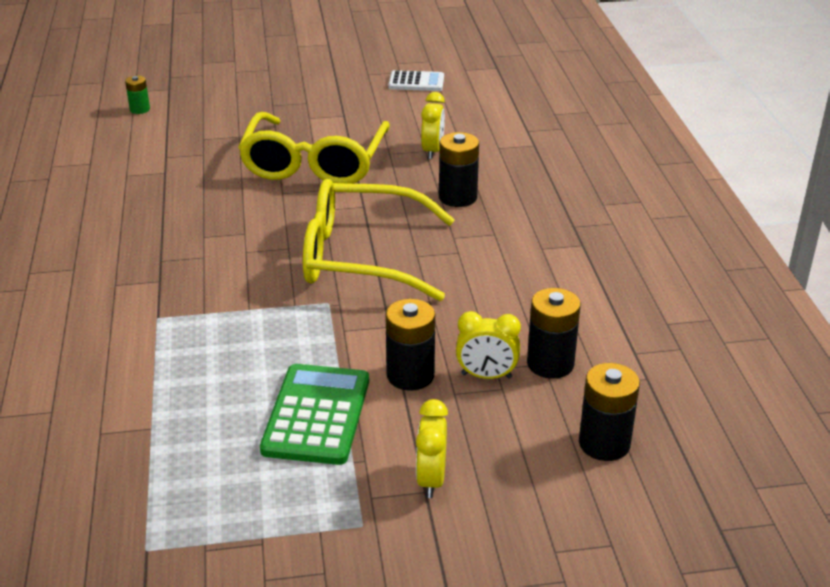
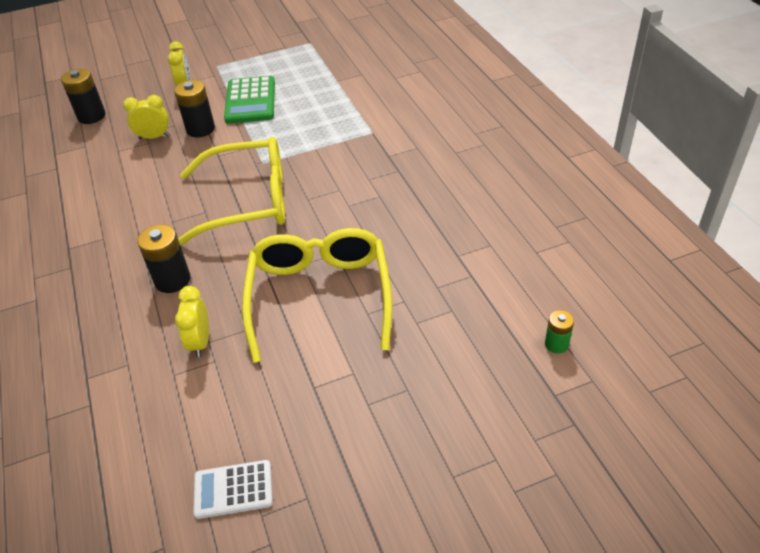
camera: 170 degrees right, 10 degrees up
(550, 364) = (113, 151): black battery -> none

